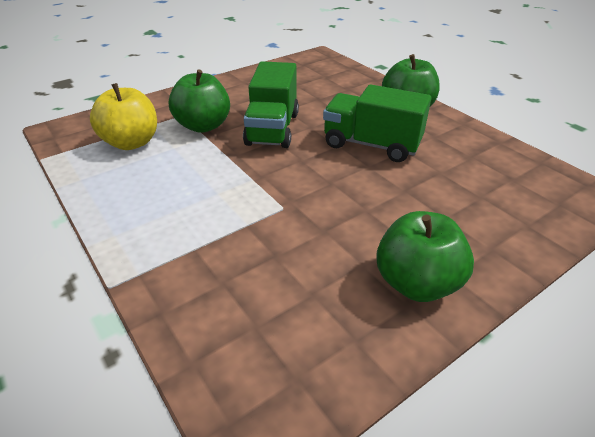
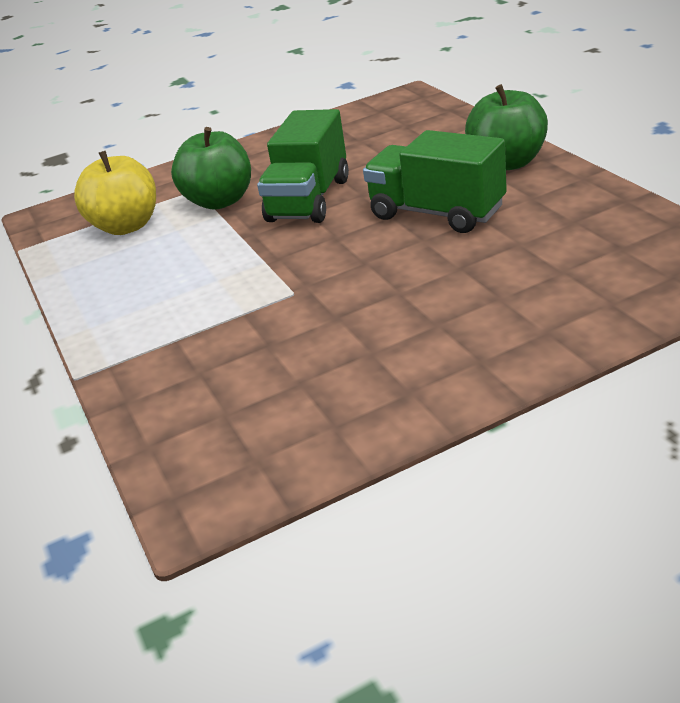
camera: 15 degrees right, 5 degrees down
(416, 283) = (430, 369): green apple -> none

